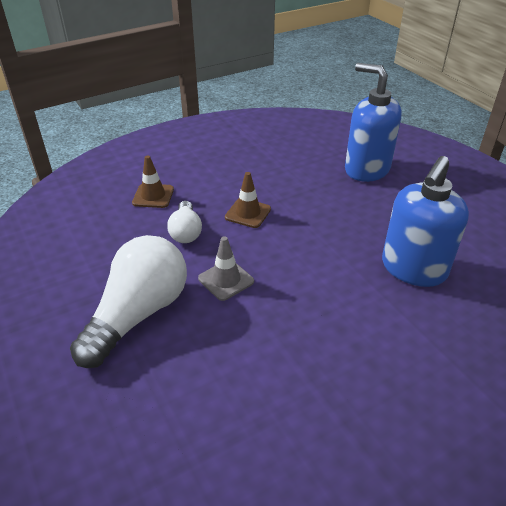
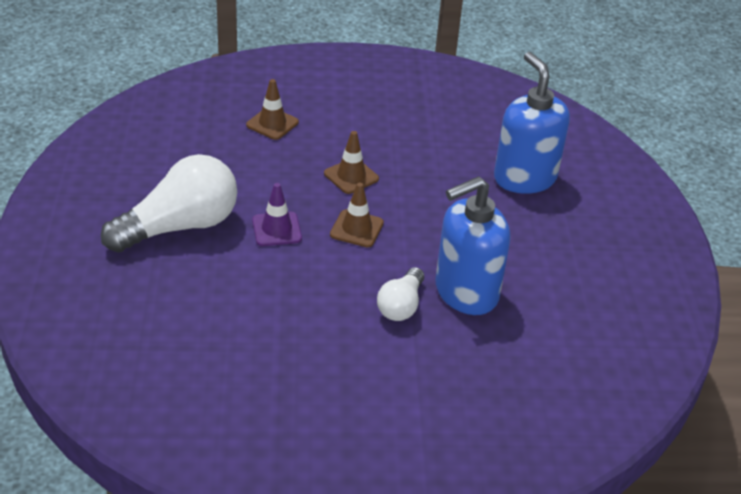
camera: 25 degrees right, 0 degrees up
(186, 232) = (276, 171): white light bulb -> white light bulb (401, 306)
(226, 280) = (276, 229): grey traffic cone -> purple traffic cone
(288, 252) = (356, 229): none -> brown traffic cone

